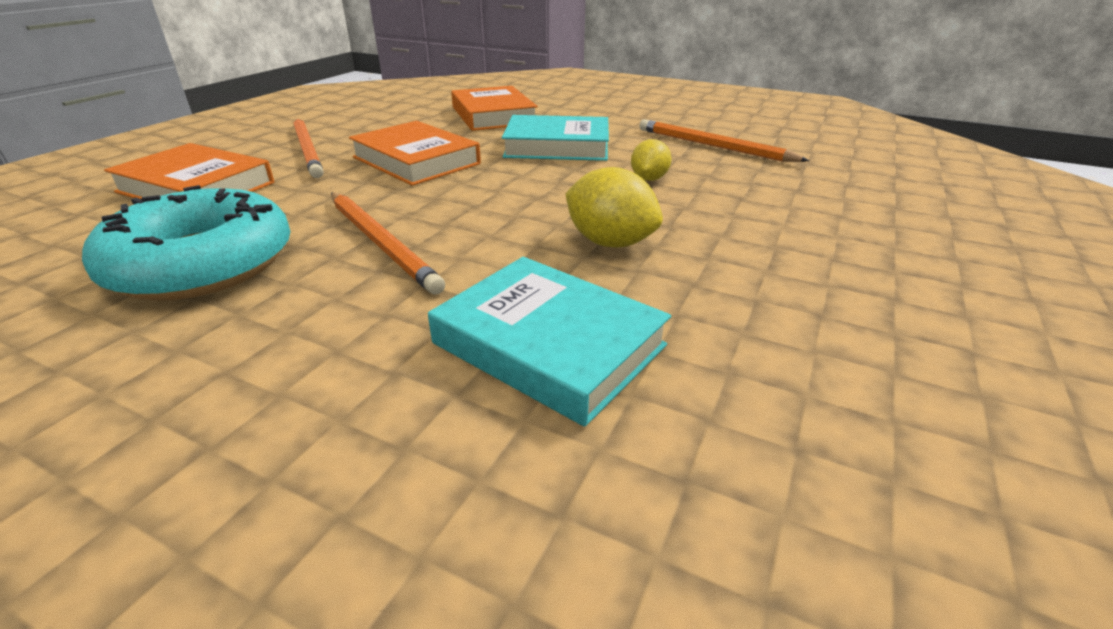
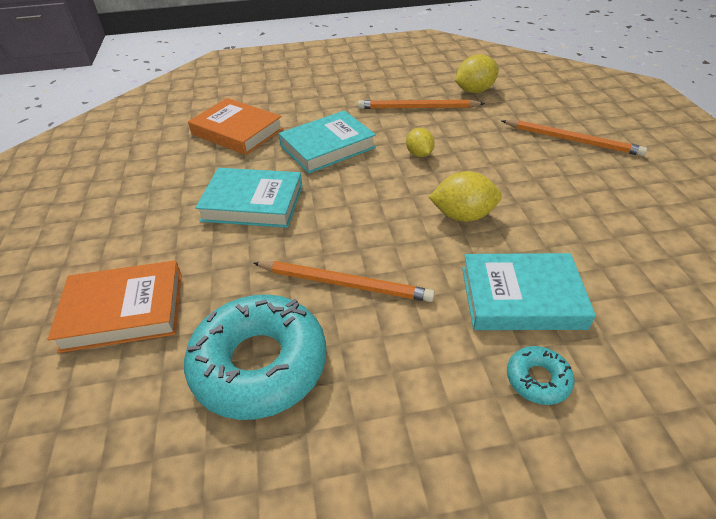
camera: 35 degrees left, 10 degrees up
(308, 149) = (148, 230): orange pencil -> orange pencil (571, 140)
(415, 436) = (538, 379): none -> turquoise donut
(416, 160) = (253, 203): orange book -> turquoise book
(817, 151) = (474, 91): none -> yellow lemon

